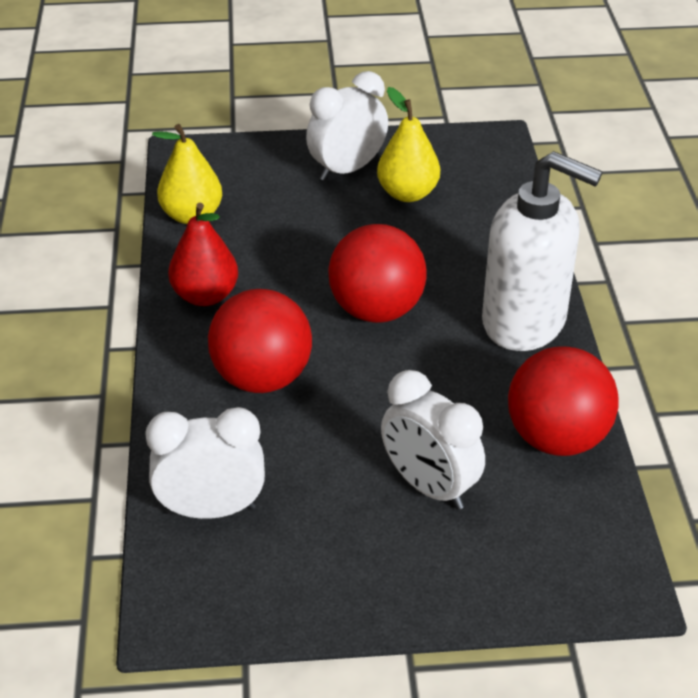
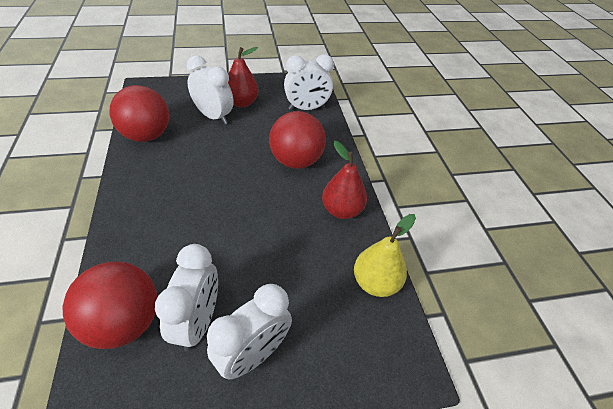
camera: 170 degrees right, 5 degrees up
(366, 529) = (242, 103): none -> red pear
(376, 310) = (232, 203): red ball -> red ball (124, 322)
(407, 193) = (198, 322): yellow pear -> white clock
(525, 322) = (138, 198): white soap dispenser -> none

